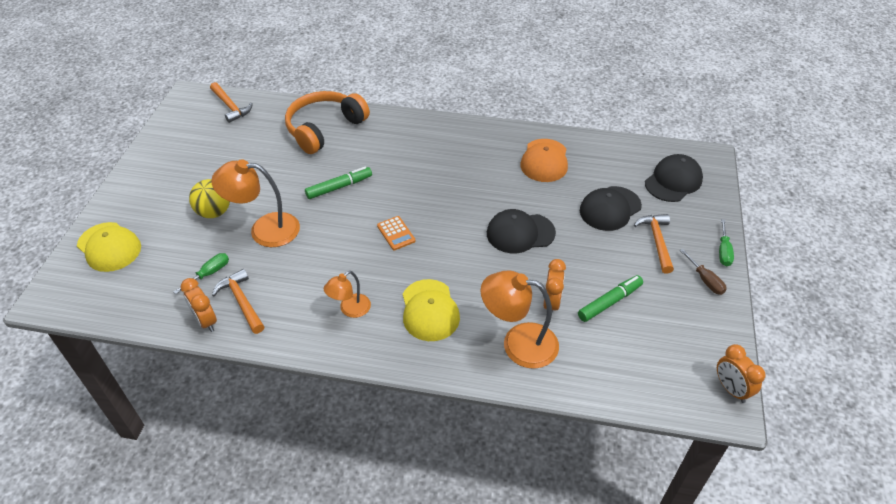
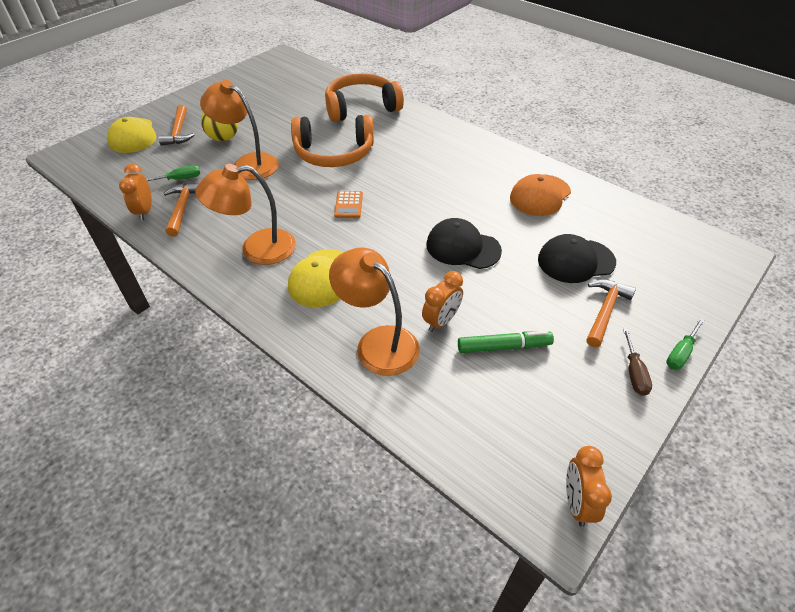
camera: 30 degrees right, 0 degrees up
(230, 106) = (304, 71): orange hammer -> orange hammer (178, 132)
(339, 187) = (334, 153): green marker -> orange headphones
(350, 309) = (257, 249): orange lamp -> orange lamp, size x1.73
(673, 181) = (671, 261): black cap -> none

